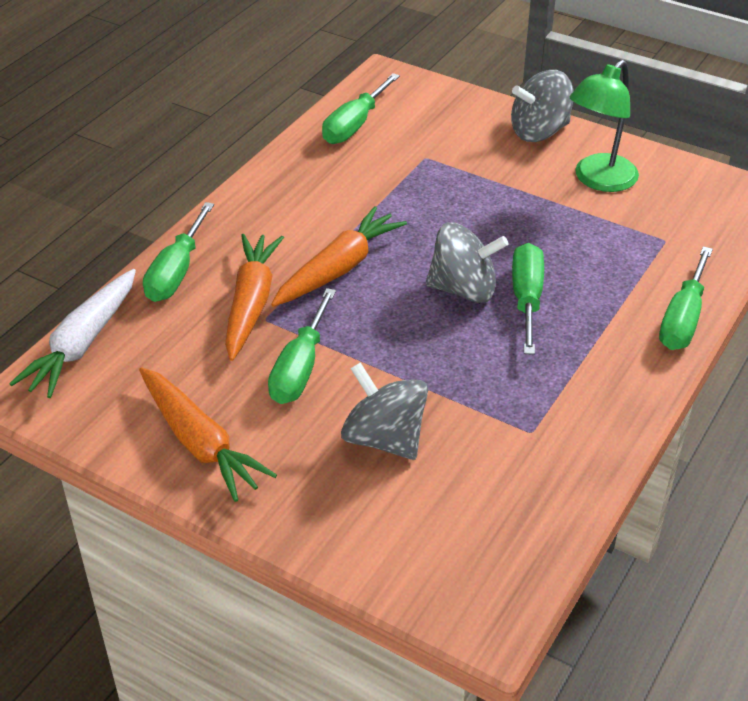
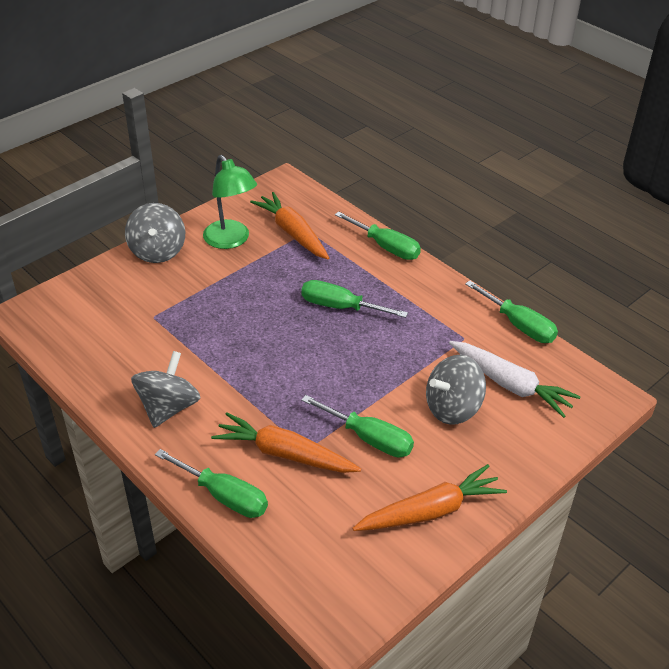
camera: 75 degrees left, 0 degrees up
(83, 343) = (290, 575): white carrot -> white carrot (510, 384)
(338, 269) = (265, 394): orange carrot -> orange carrot (292, 233)
(354, 125) = (84, 346): green screwdriver -> green screwdriver (518, 325)
(463, 289) = (318, 334): grey spinning top -> grey spinning top (168, 407)

